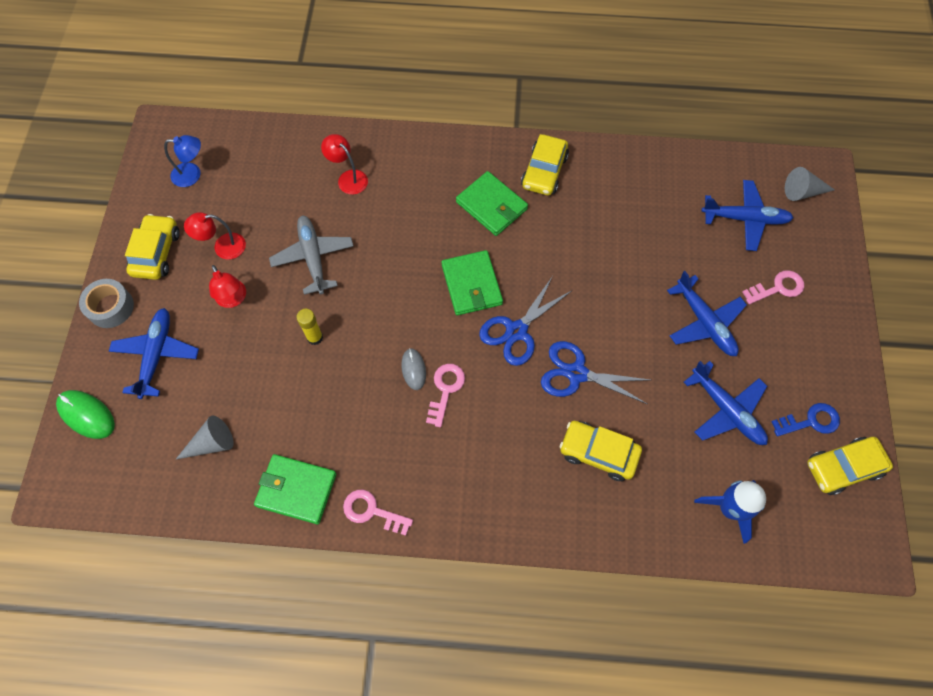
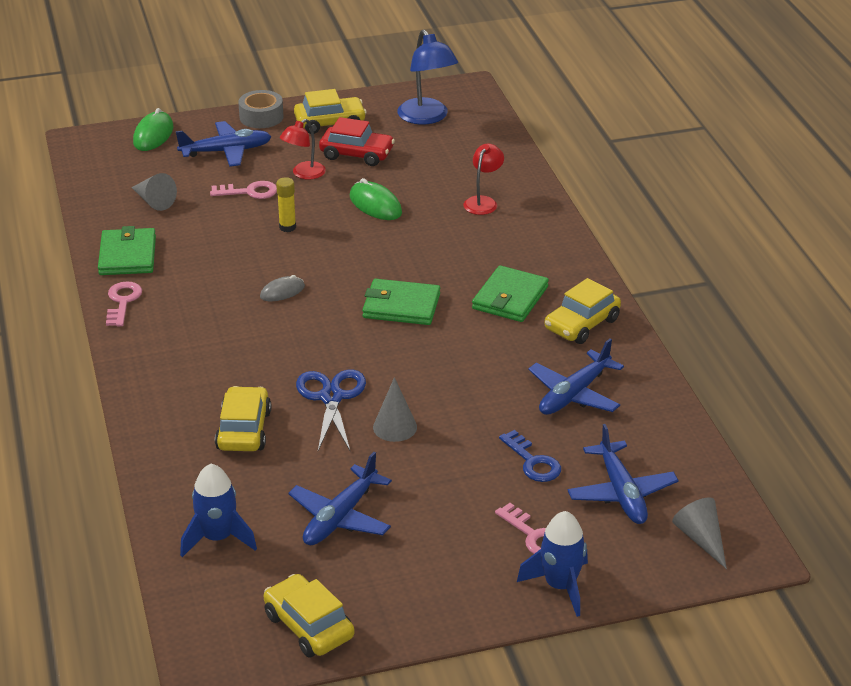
camera: 70 degrees right, 30 degrees down
(192, 174) = (427, 117): blue lamp -> blue lamp, size x1.61
(223, 247) = (357, 154): red lamp -> red car
(313, 258) = (375, 205): grey plane -> green mouse
(445, 390) = (269, 316): pink key -> pink key (249, 192)
(471, 285) = (401, 306): green wallet -> green wallet turned 45 degrees clockwise
(516, 331) = (361, 346): blue scissors -> none
(544, 171) = (582, 324): yellow car -> yellow car turned 45 degrees counterclockwise
(629, 339) = (395, 427): none -> grey cone
(704, 322) = (449, 481): blue plane -> blue plane (574, 394)
(810, 421) = (358, 589): blue key -> blue key (532, 462)
(832, 290) = (560, 586): none -> blue rocket

